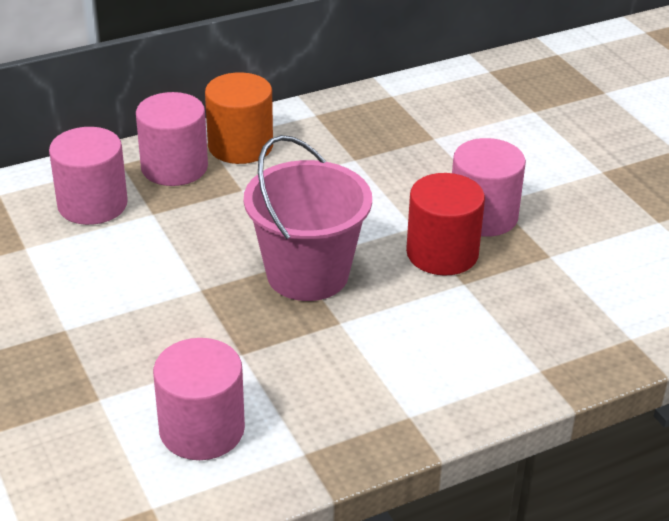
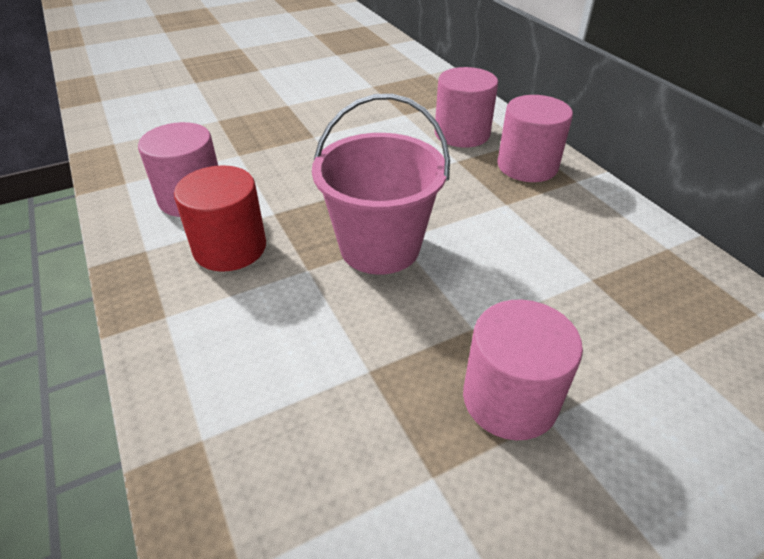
camera: 90 degrees right, 5 degrees up
(240, 146) = (578, 199): orange cylinder -> none
(442, 253) = (424, 352): red cylinder -> red cylinder (230, 248)

